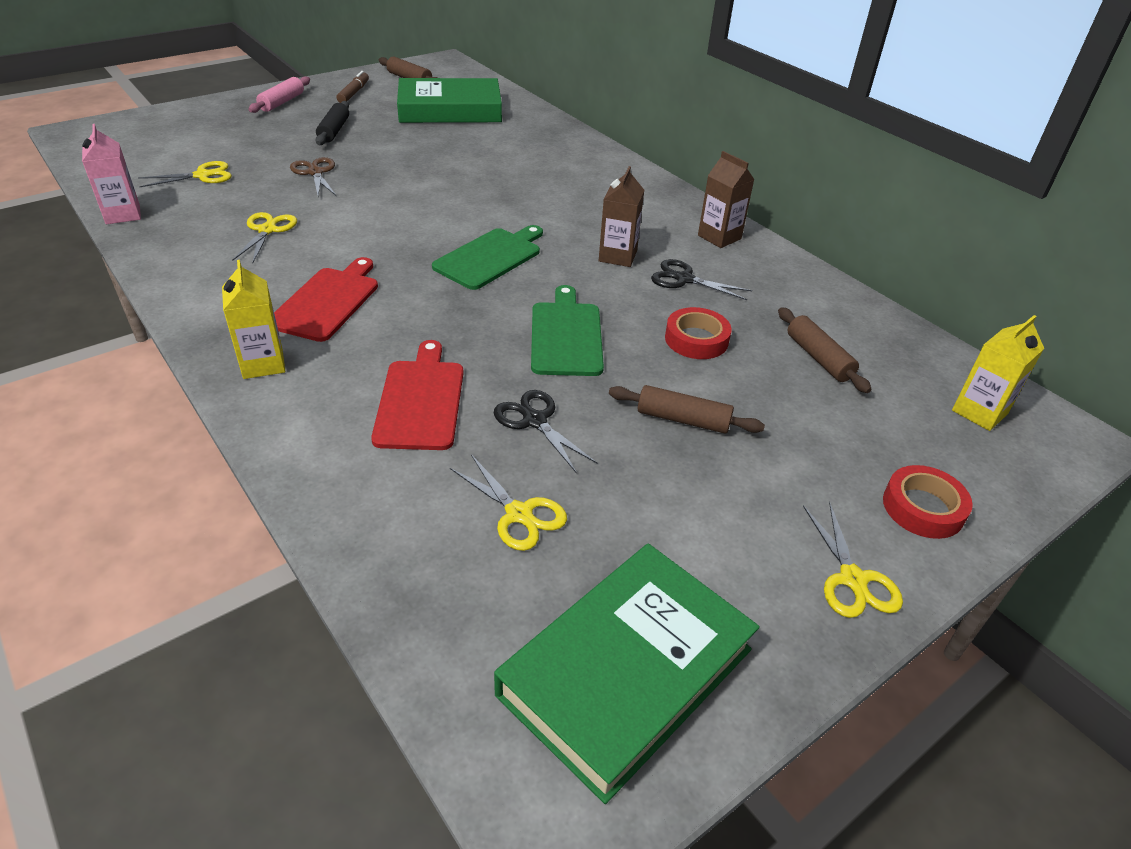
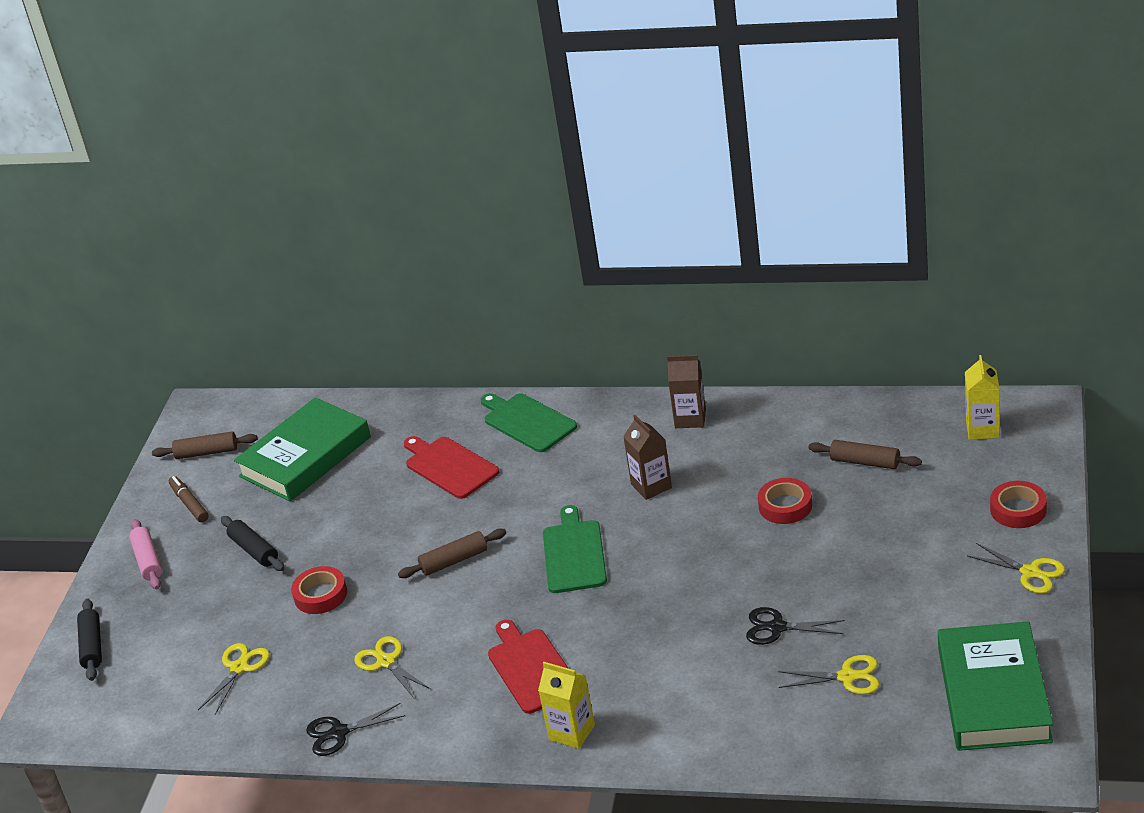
camera: 35 degrees left, 5 degrees down
(123, 214) = (253, 741): pink carton -> none
(176, 118) = (92, 646): none -> black rolling pin
(315, 173) = (320, 595): brown scissors -> red tape
(421, 400) = (699, 670): red cutting board -> red cutting board (449, 466)
(566, 335) = (711, 565): green cutting board -> green cutting board (527, 421)
(683, 419) = (849, 560): brown rolling pin -> brown rolling pin (454, 561)
(684, 279) = (717, 469): black scissors -> black scissors (339, 733)

